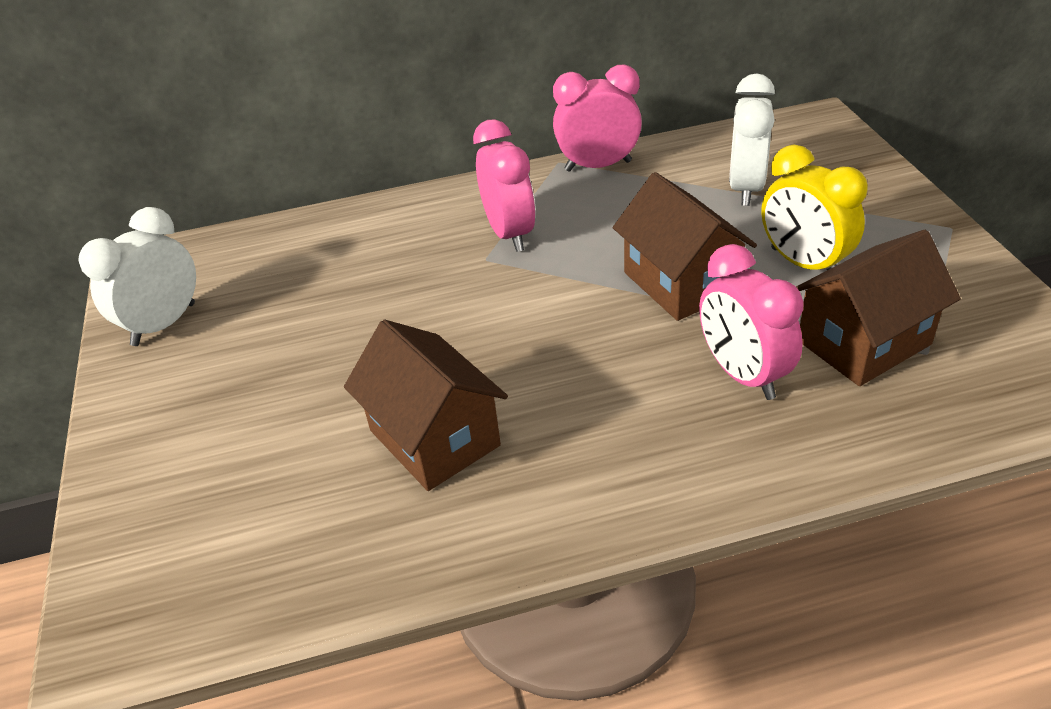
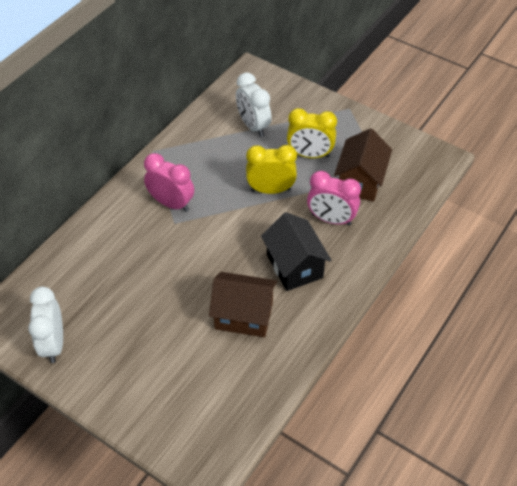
camera: 45 degrees left, 10 degrees up
(598, 166) = (174, 144): pink clock -> none
(599, 411) = (294, 266): none -> black house
(681, 283) = (270, 190): brown house -> yellow clock

